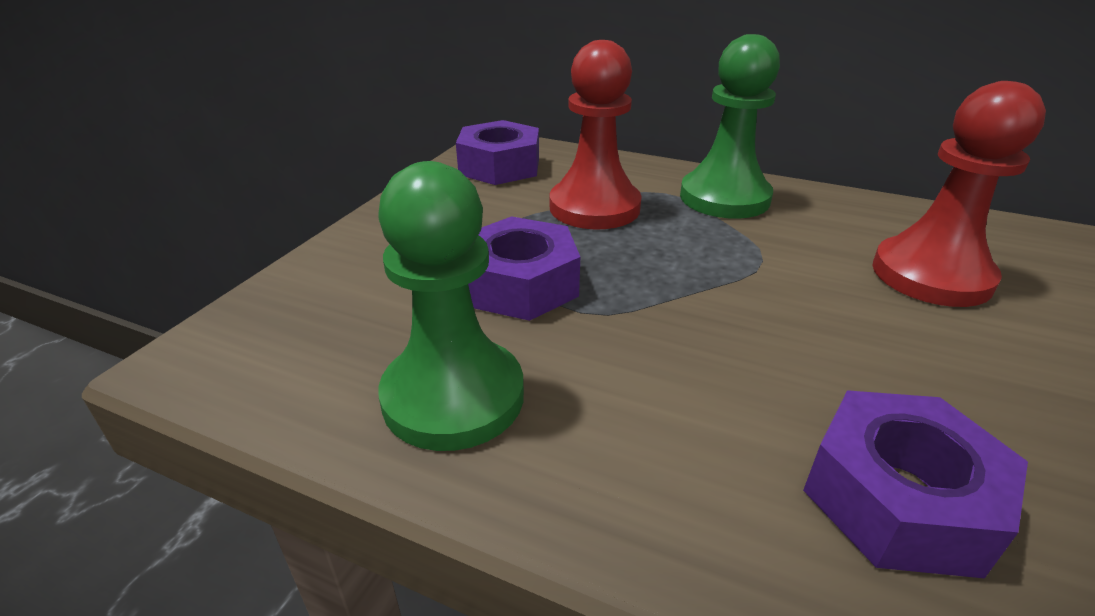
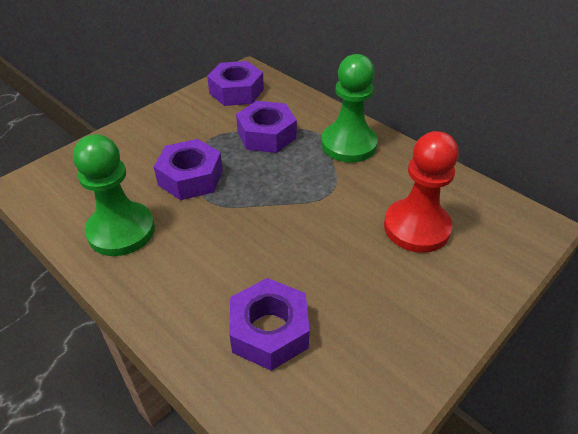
camera: 20 degrees right, 10 degrees up
(594, 207) = (266, 135): red pawn -> purple nut

